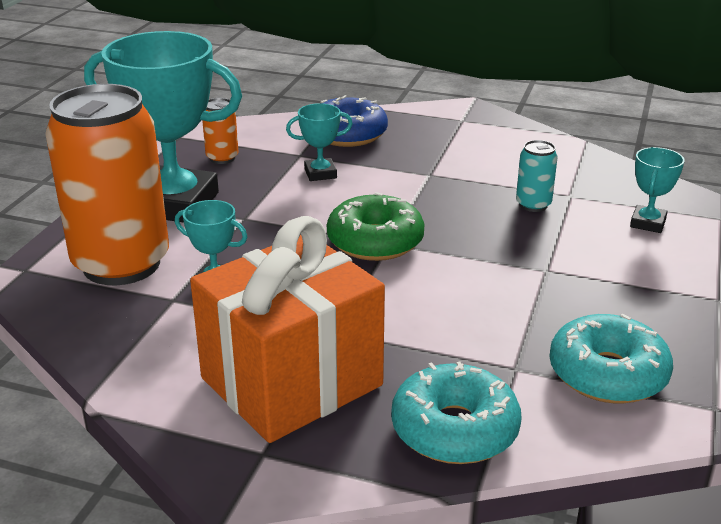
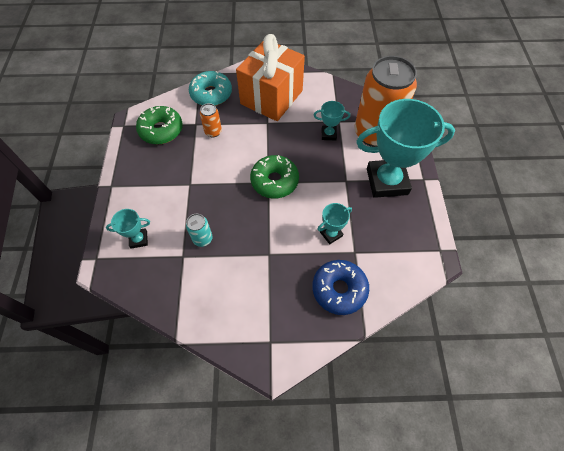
camera: 160 degrees right, 30 degrees up
(222, 158) = (396, 233): orange can -> orange can (213, 132)
(607, 374) = (161, 130): turquoise donut -> green donut
(647, 223) = (139, 239): turquoise trophy -> turquoise trophy turned 75 degrees clockwise

